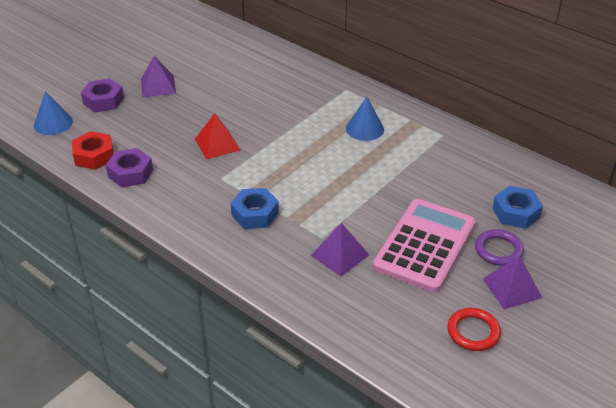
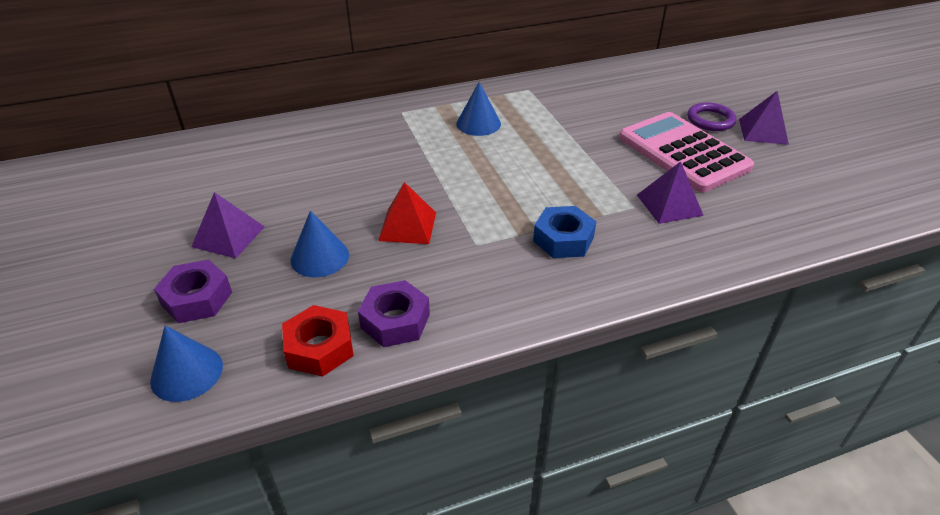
camera: 60 degrees left, 0 degrees up
(164, 124) = (320, 257): none -> blue cone
(473, 332) = (813, 169): red ring -> none
(516, 212) = (665, 95): blue nut -> none

